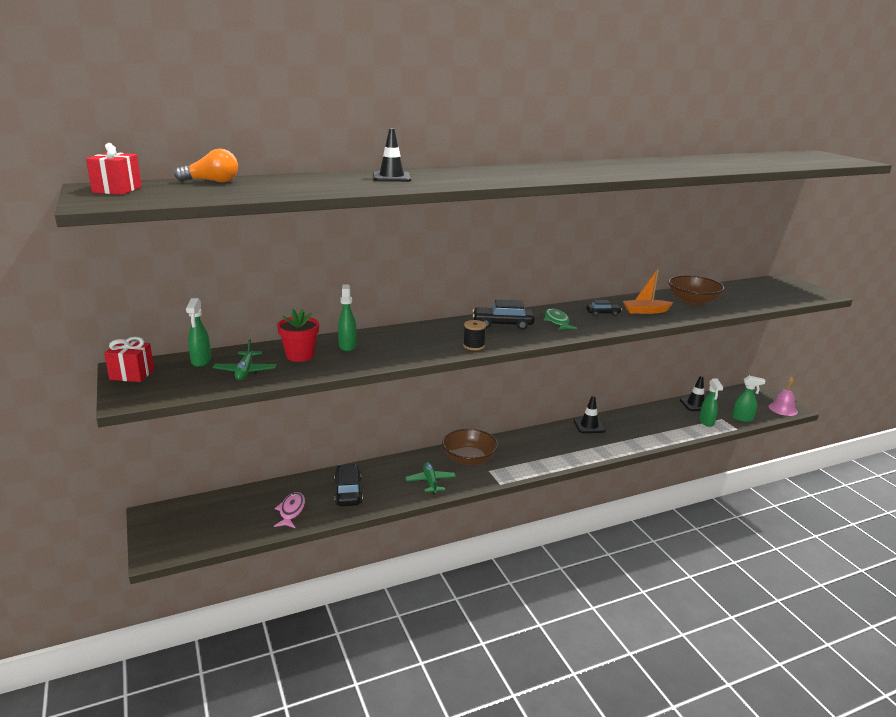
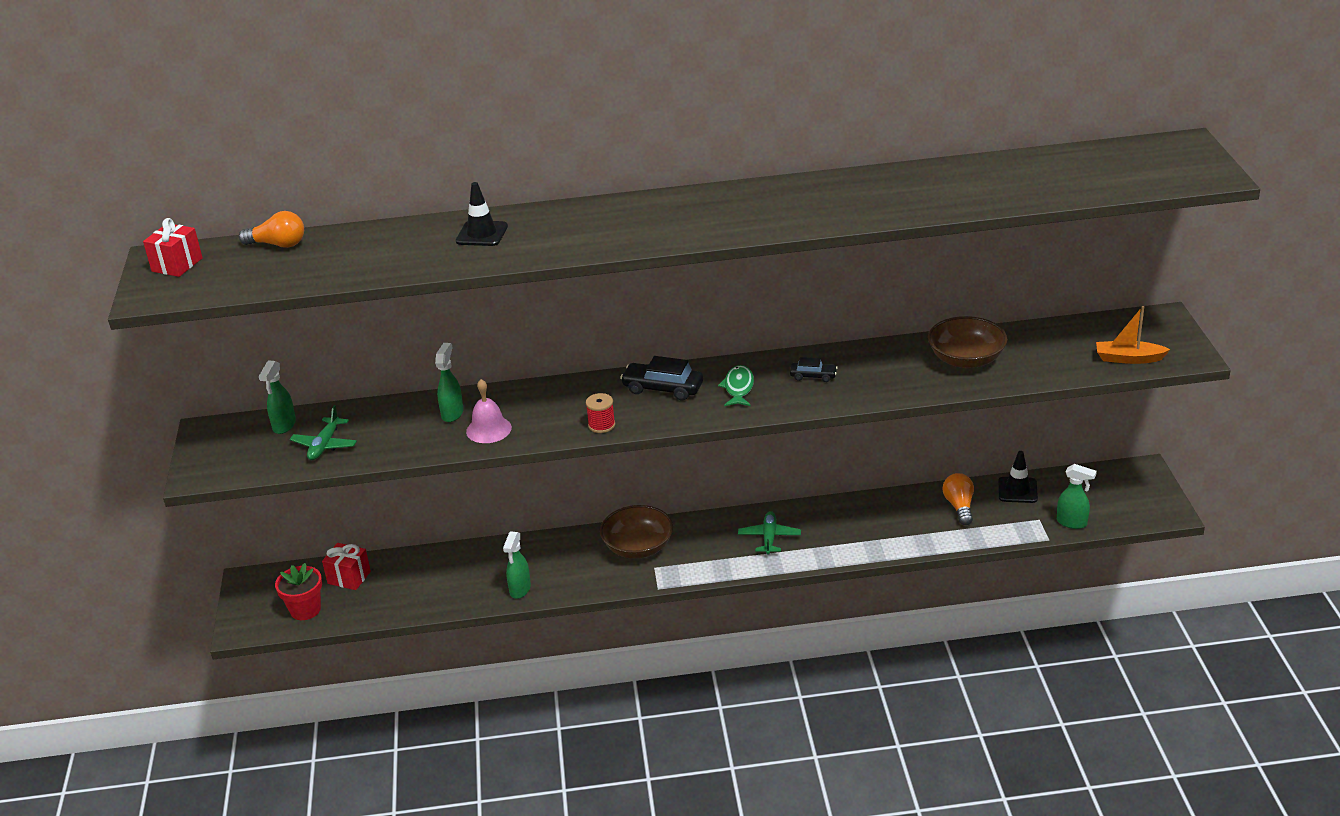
camera: 20 degrees right, 10 degrees up
(132, 374) = (209, 440): red gift -> red gift (349, 577)
(291, 511) = (396, 595): pink fish -> none
(300, 355) = (392, 425): red flower pot -> red flower pot (305, 610)
(348, 492) = (470, 577): black car -> none
(430, 482) = (573, 575): green plane -> green plane (769, 538)
(473, 346) = (601, 425): black spool -> red spool
(589, 426) = (831, 512): black traffic cone -> none
(645, 311) = (877, 376): orange boat -> orange boat (1128, 358)
(668, 416) = (959, 506): none -> orange light bulb
(706, 422) = (1010, 523): green spray bottle -> green spray bottle (520, 590)
(783, 409) = (1152, 511): pink bell -> pink bell (488, 429)

